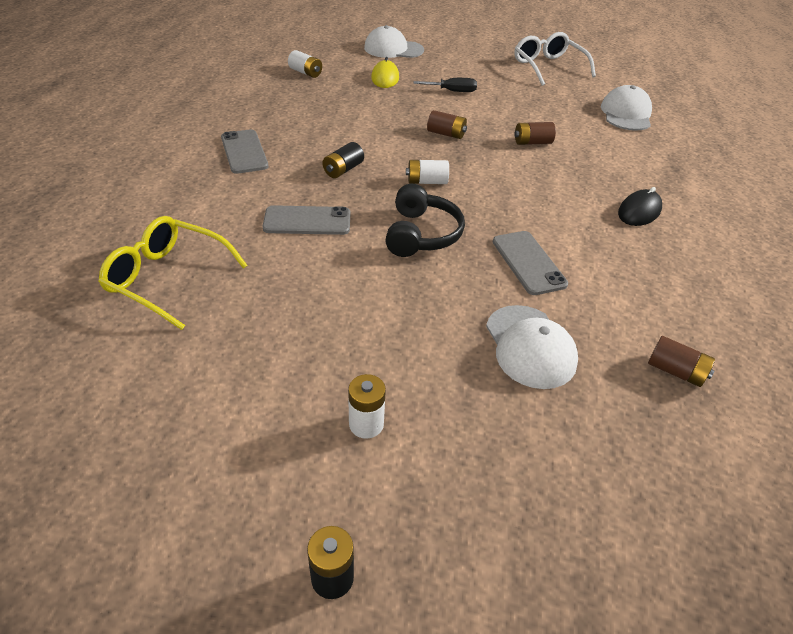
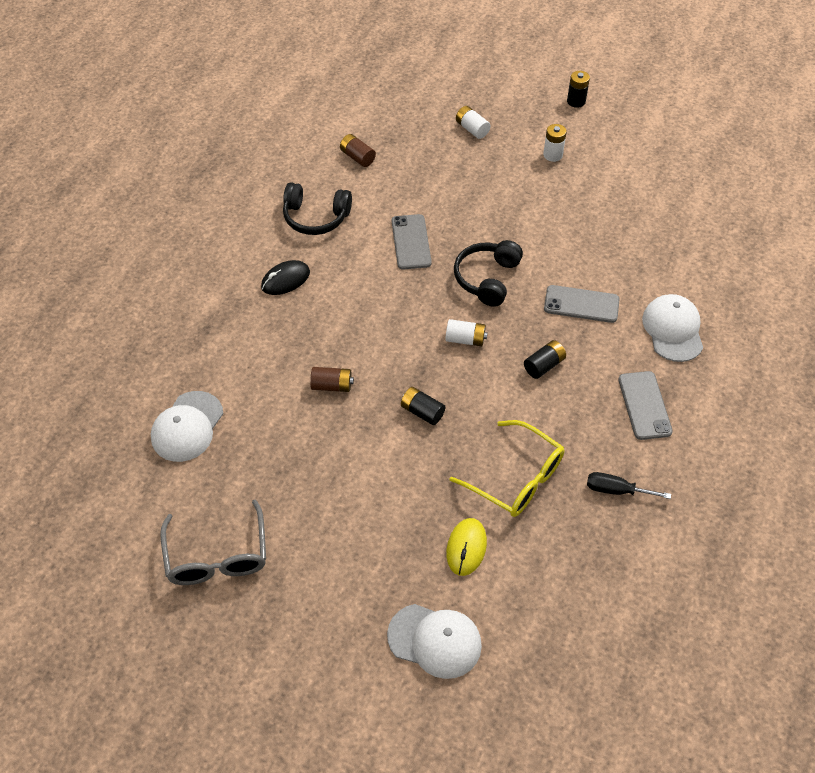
camera: 165 degrees left, 10 degrees up
(167, 278) = (685, 262): yellow glasses -> yellow glasses (516, 478)
(305, 73) = (576, 575): white battery -> white battery (472, 129)
(446, 134) = (422, 412): brown battery -> black battery
(452, 91) = (383, 503): black screwdriver -> black screwdriver (616, 490)
(530, 346) = (440, 182): white cap -> white cap (673, 330)
(548, 67) = (217, 556): white glasses -> grey glasses
(662, 277) = (315, 217): none -> black headphones

